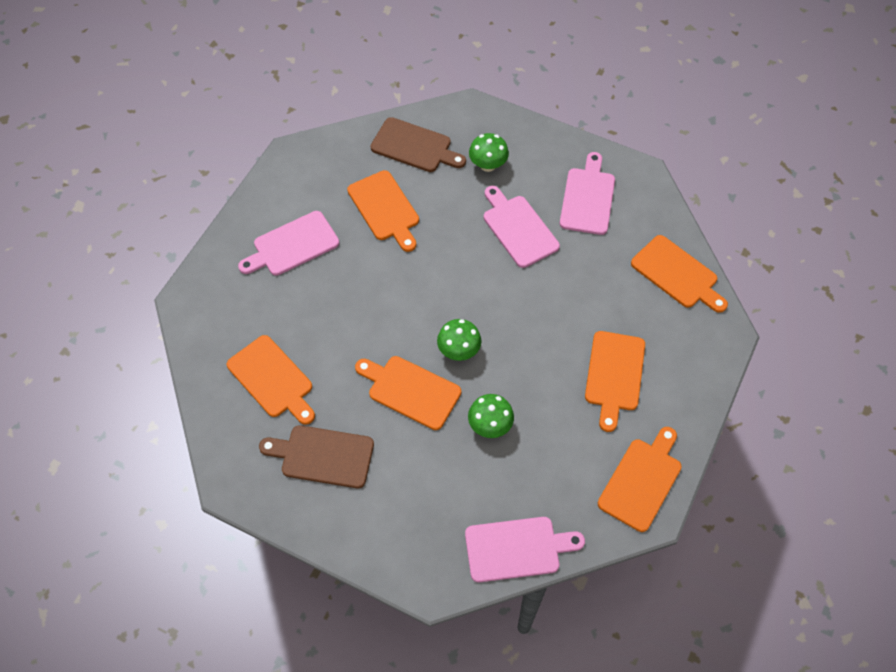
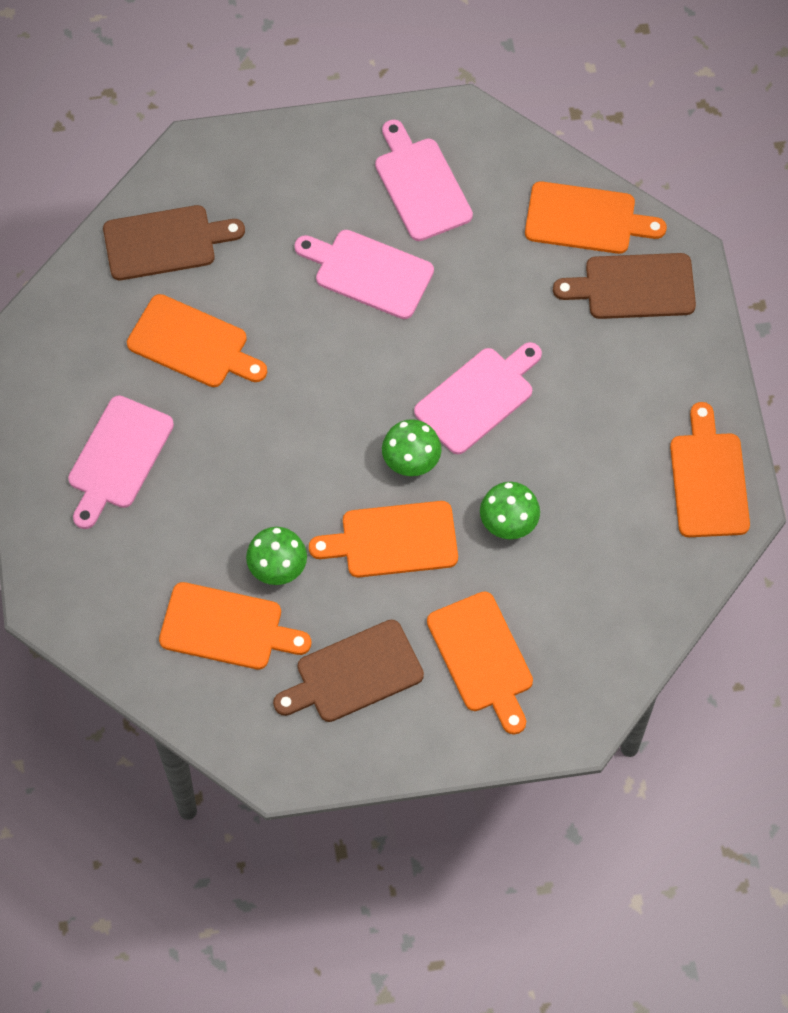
camera: 35 degrees left, 5 degrees up
(488, 165) = (272, 213): green mushroom -> green mushroom (277, 567)
(517, 548) = (633, 634): pink cutting board -> pink cutting board (478, 397)
(614, 375) = (600, 381): orange cutting board -> orange cutting board (482, 658)
(678, 331) = (633, 287): none -> brown cutting board

